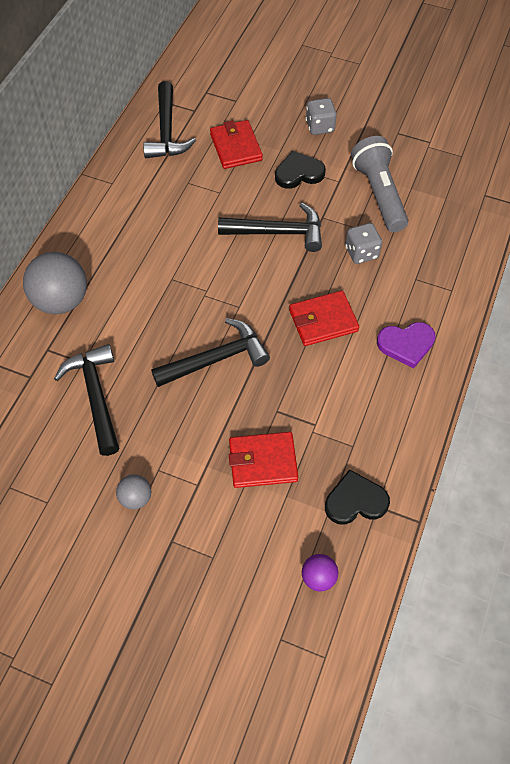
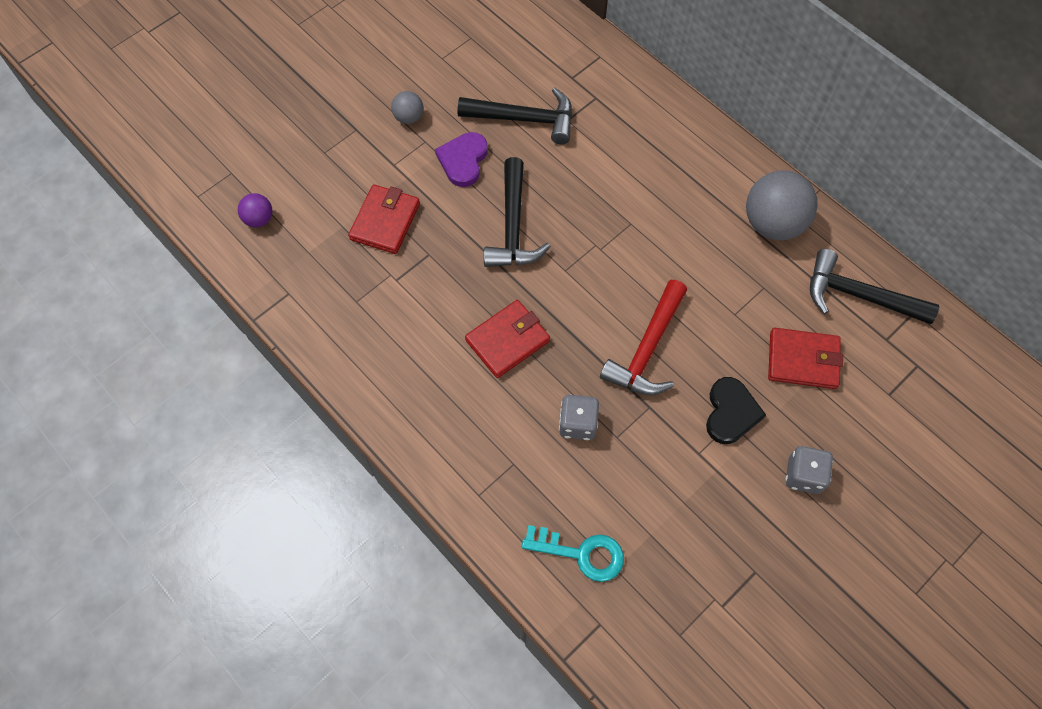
camera: 115 degrees right, 5 degrees up
(61, 300) = (648, 123): grey ball -> grey ball (773, 223)
(278, 232) = (647, 349): black hammer -> red hammer
(323, 320) = (507, 340): red wallet -> red wallet turned 45 degrees clockwise
(355, 501) = (304, 277): black heart -> none
(379, 194) = (658, 489): grey flashlight -> none
(406, 344) = (436, 407): purple heart -> purple heart (463, 160)
(449, 219) = (581, 553): none -> turquoise key

